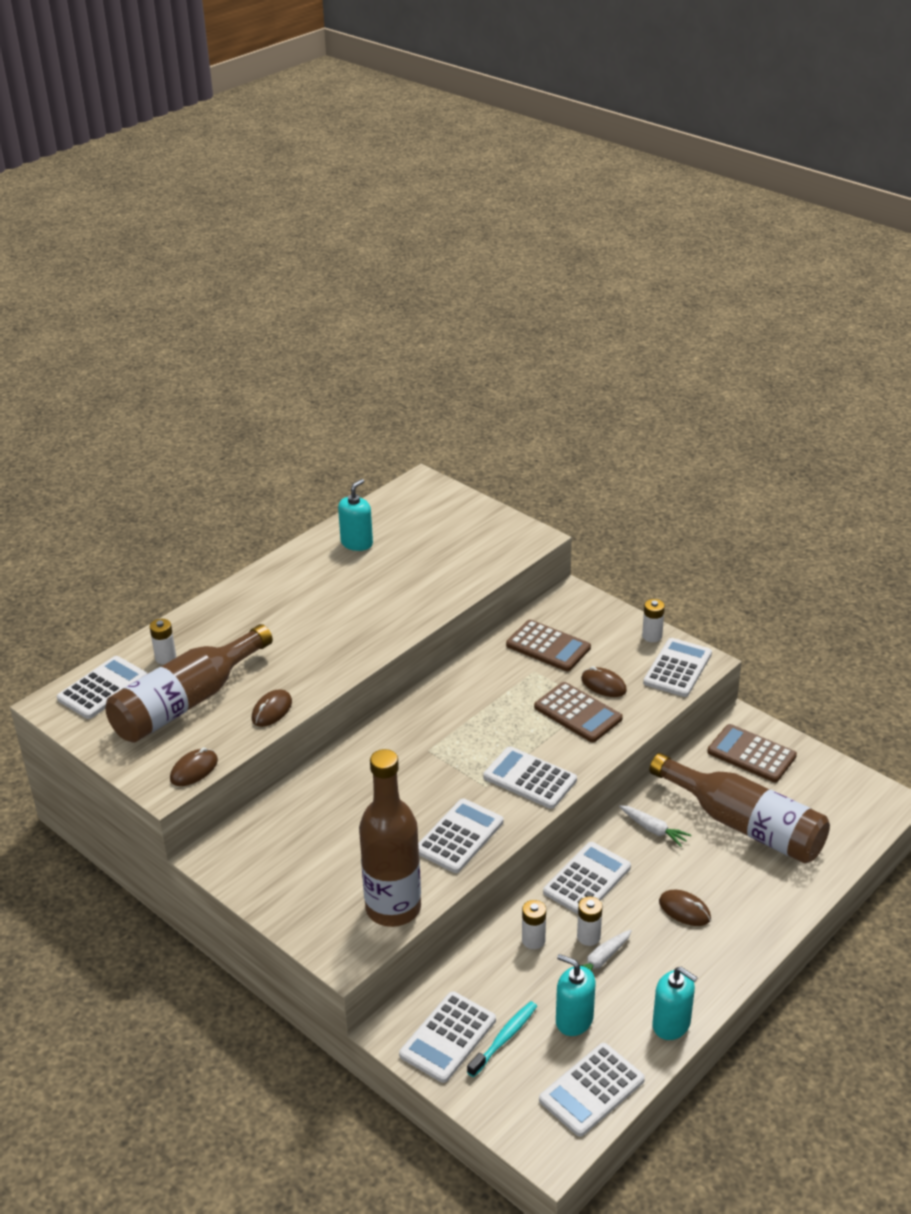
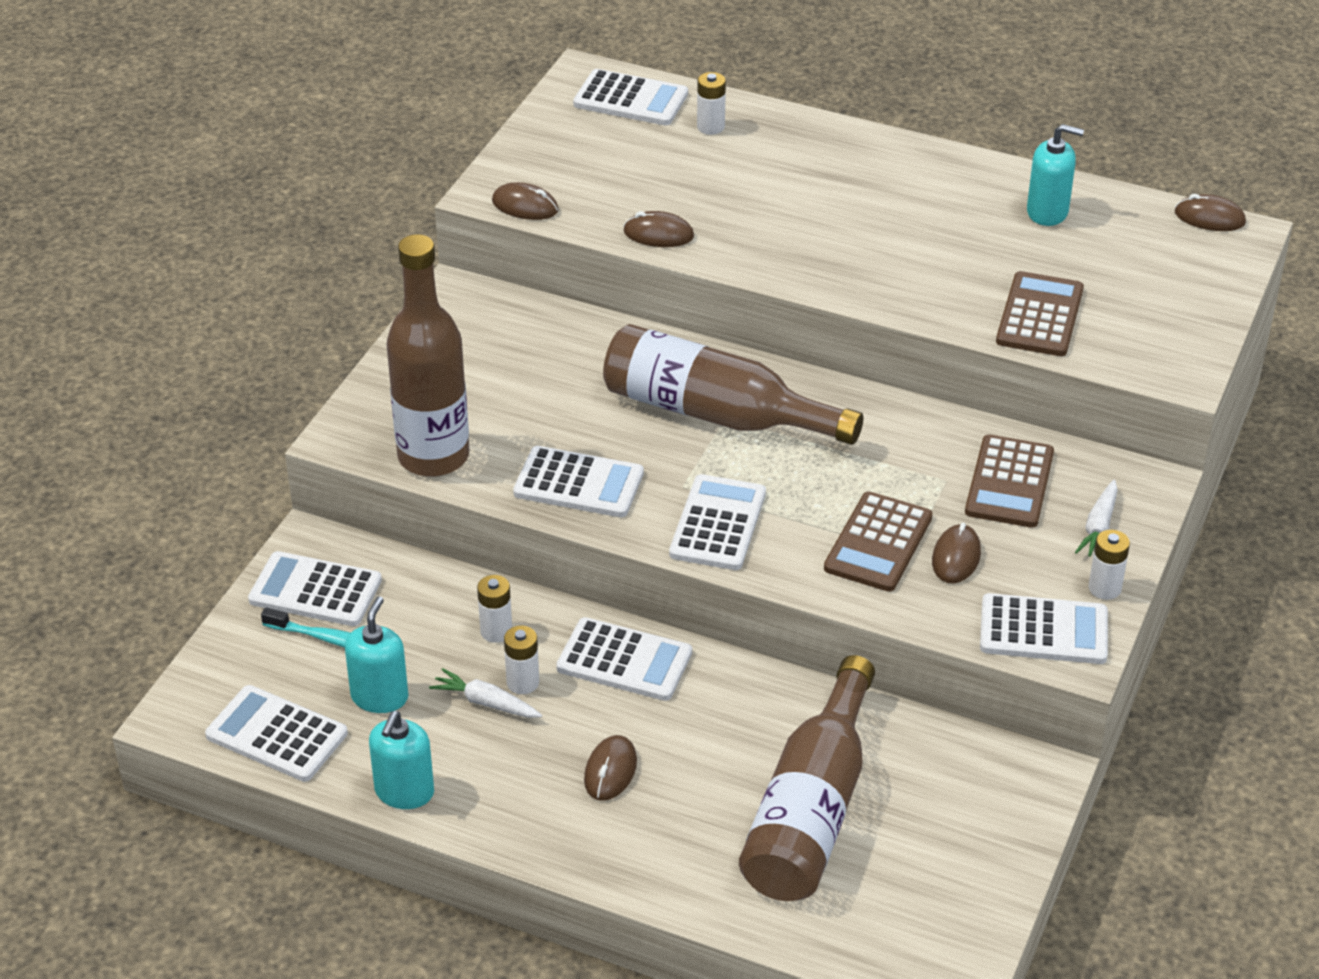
camera: 70 degrees right, 5 degrees up
(186, 702) = (639, 166): brown bottle -> brown bottle (715, 413)
(400, 488) = (1209, 218): none -> brown mouse
(653, 829) = (752, 711): white carrot -> white carrot (1099, 527)
(751, 754) = (973, 795): brown calculator -> brown calculator (1040, 316)

